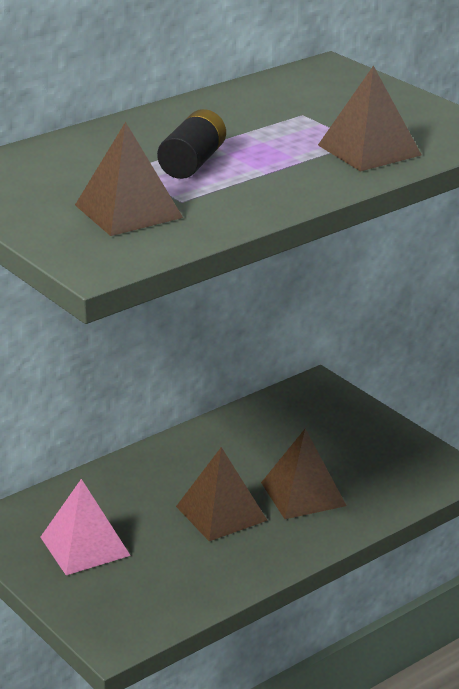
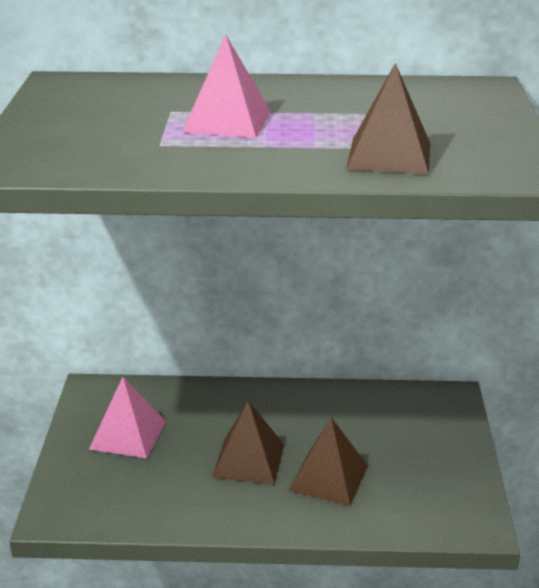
camera: 40 degrees right, 0 degrees up
(128, 211) = (108, 138): brown pyramid -> none
(193, 163) = (227, 121): black battery -> pink pyramid

